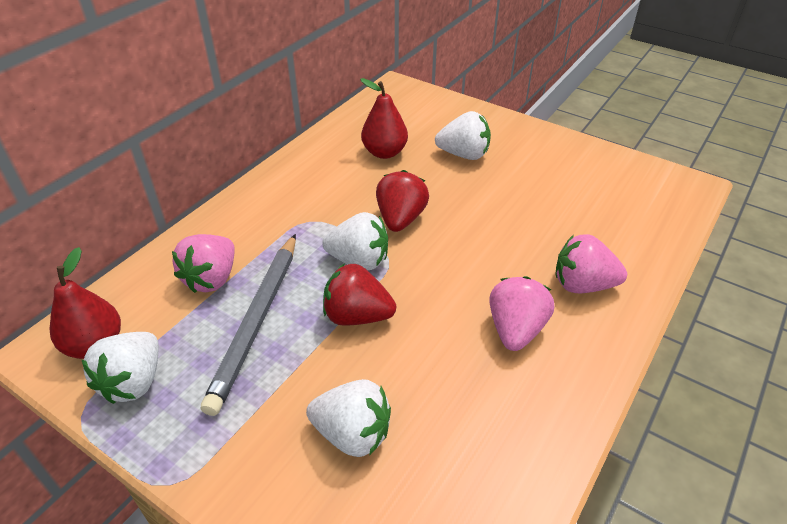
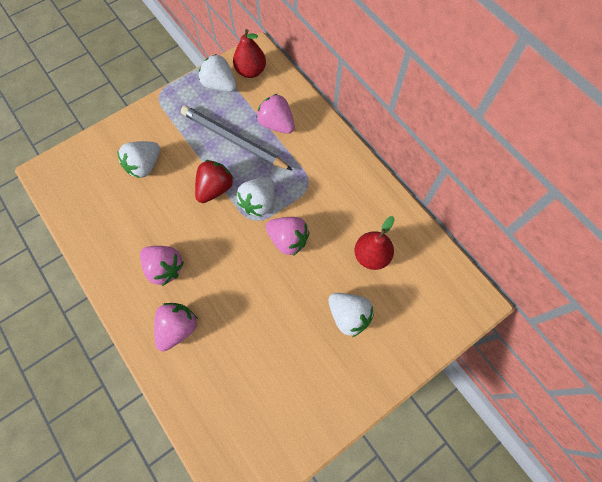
camera: 110 degrees right, 25 degrees up
(400, 219) = (288, 240): red strawberry -> pink strawberry
(464, 154) = (348, 316): white strawberry -> white strawberry turned 75 degrees counterclockwise

